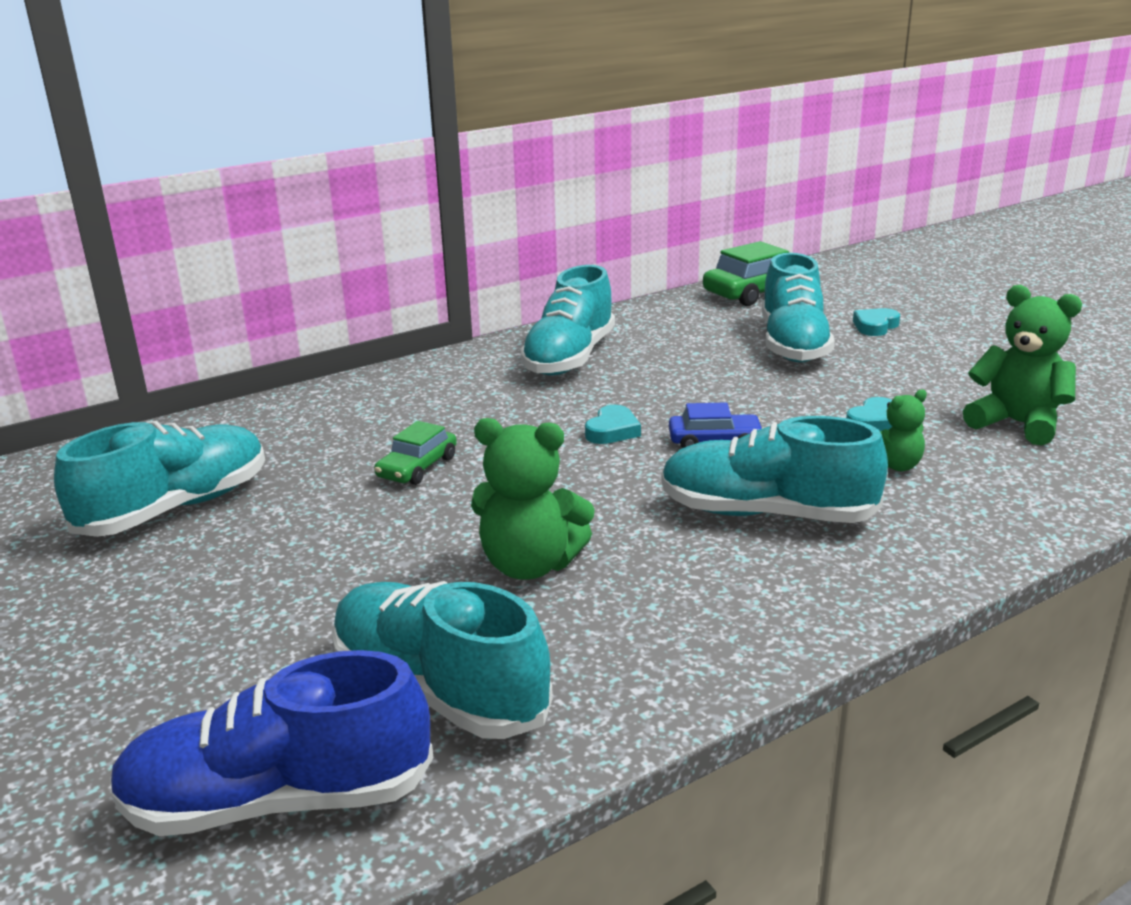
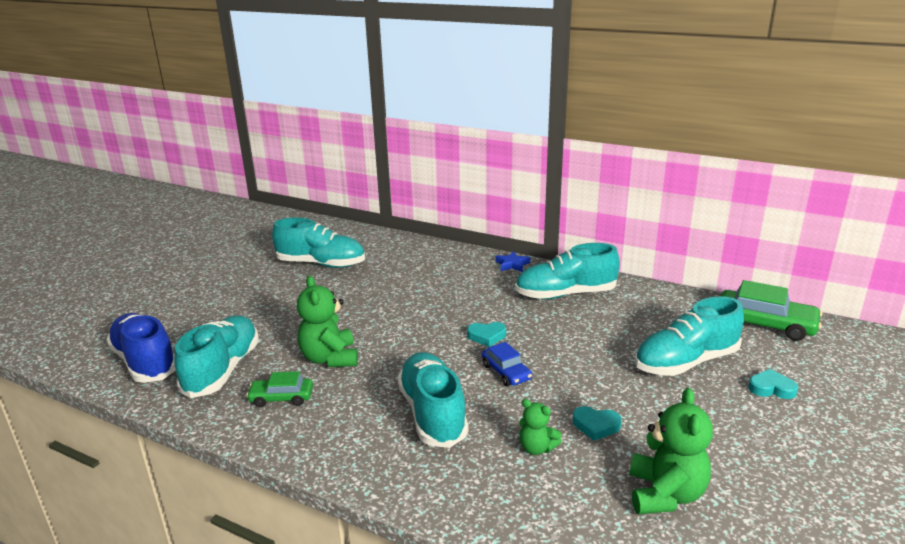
camera: 60 degrees right, 0 degrees up
(417, 467) = (398, 299): green car -> green car (281, 398)
(440, 365) = (512, 264): none -> blue star

